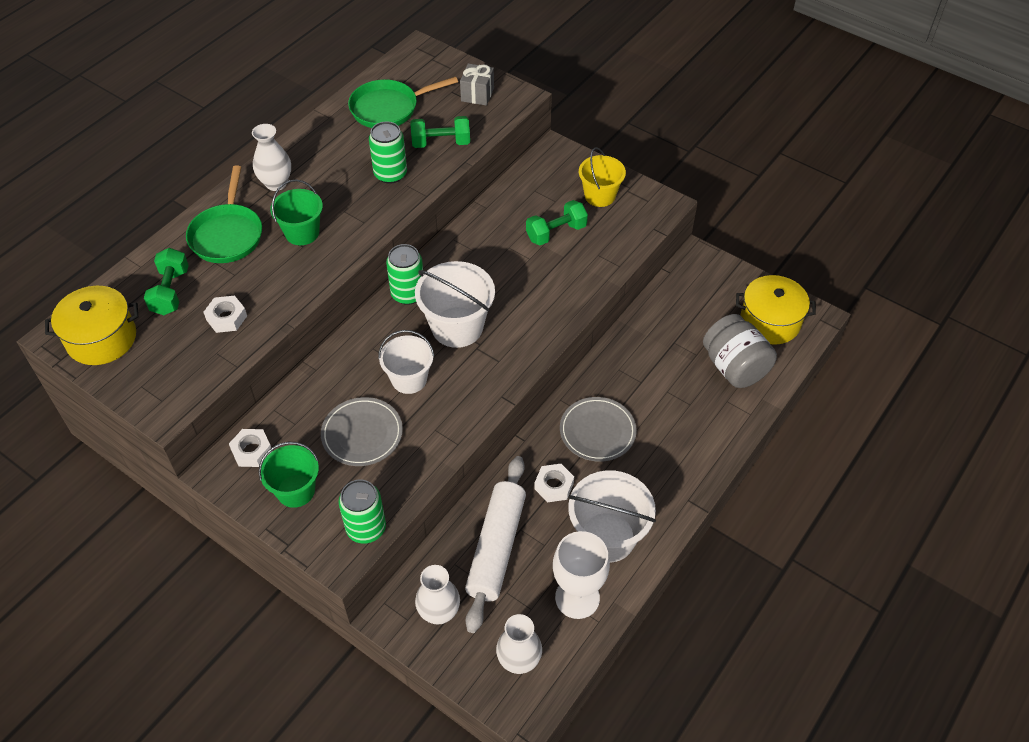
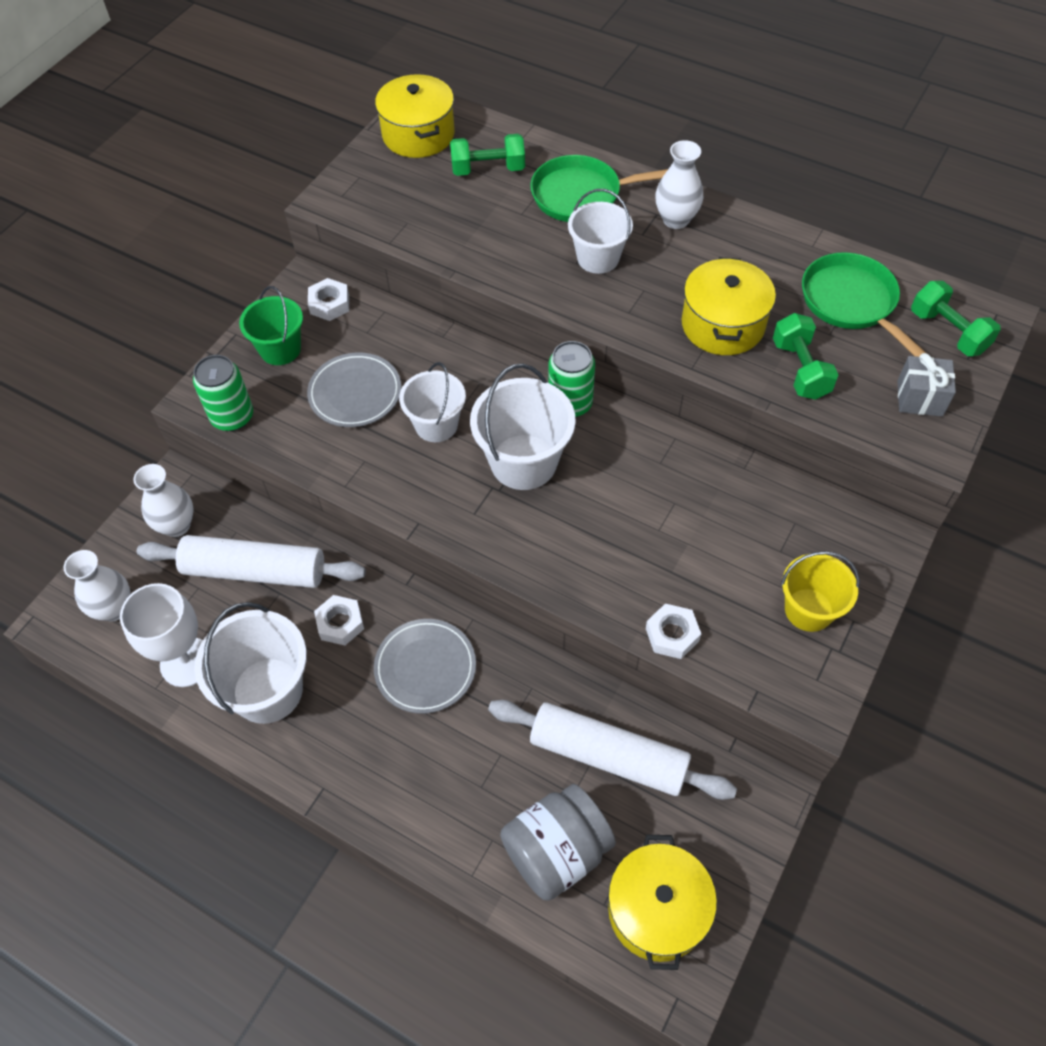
camera: 85 degrees right, 5 degrees up
(226, 318) = (456, 220): white nut -> white nut (672, 634)
(302, 233) = (598, 258): green bucket -> white bucket
(390, 174) = (722, 325): green can -> yellow pot
(556, 233) = (716, 558): green dumbbell -> green dumbbell (948, 332)
(670, 333) = (608, 755): none -> white rolling pin

